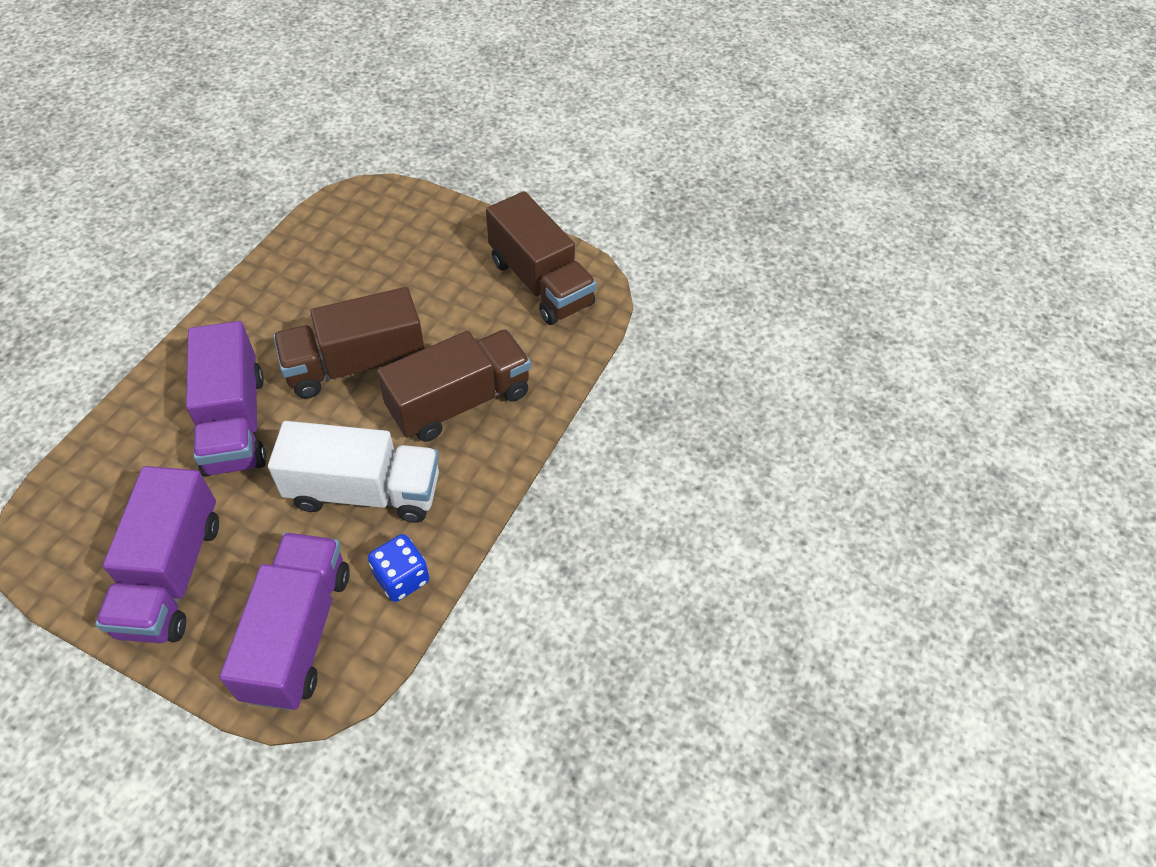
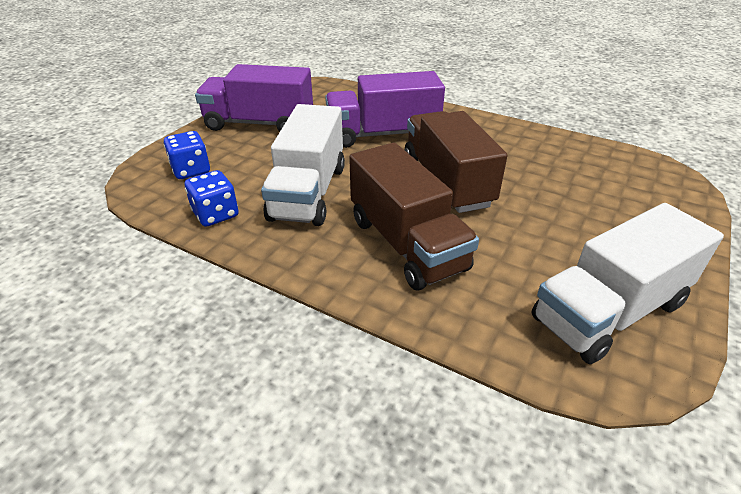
camera: 95 degrees right, 15 degrees down
(298, 633) = (191, 170): purple truck -> blue dice
(540, 282) = (609, 311): brown truck -> white truck

